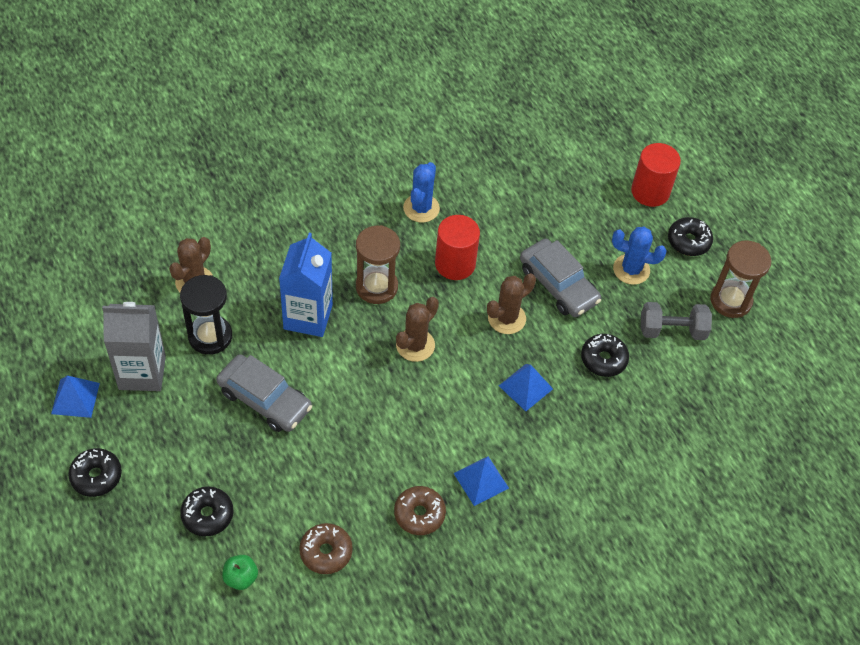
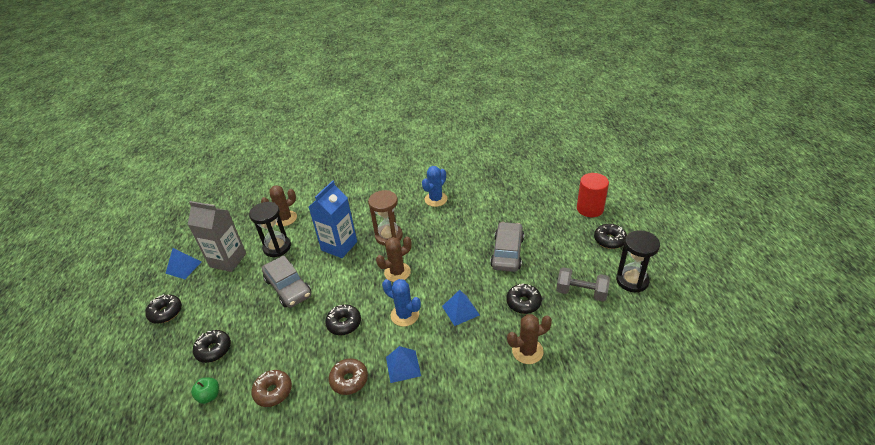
camera: 25 degrees right, 15 degrees down
(375, 438) = (344, 323): none -> black donut
(455, 264) = (443, 231): red cylinder -> none
(506, 318) = (464, 266): brown cactus -> brown cactus (527, 351)
(558, 285) = (507, 252): grey car -> grey car turned 150 degrees counterclockwise
(631, 269) = (562, 251): blue cactus -> blue cactus (405, 315)
(730, 301) = (632, 281): brown hourglass -> black hourglass

